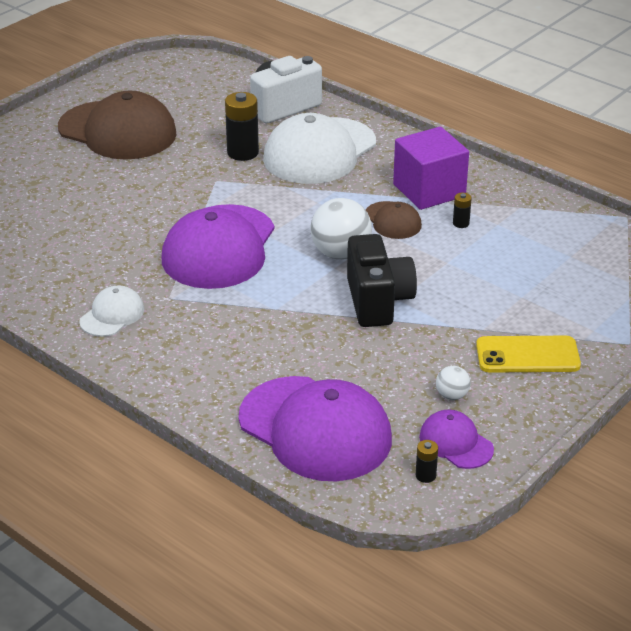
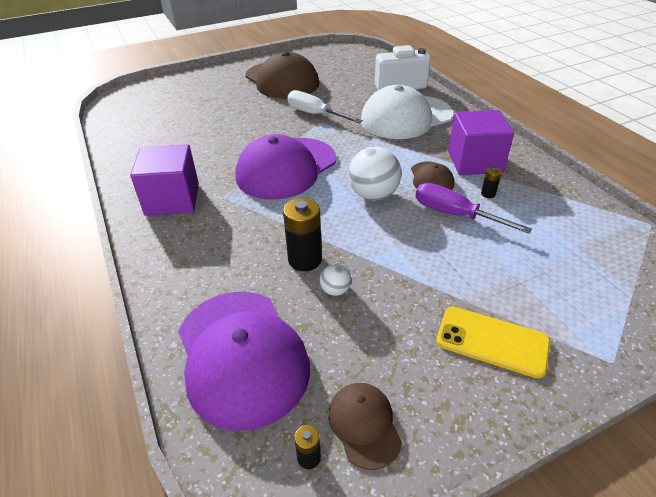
camera: 25 degrees right, 5 degrees up
(112, 315) = (172, 199): white cap -> purple cube
(203, 171) = (315, 114): none -> white screwdriver
(243, 153) = (351, 108): black battery -> black battery (305, 259)
(378, 301) = (378, 243): black camera -> none
(439, 253) = (455, 214): none -> purple screwdriver
(452, 395) = (391, 363): white ball -> white ball (335, 290)
(456, 443) = (364, 425): purple cap -> brown cap

